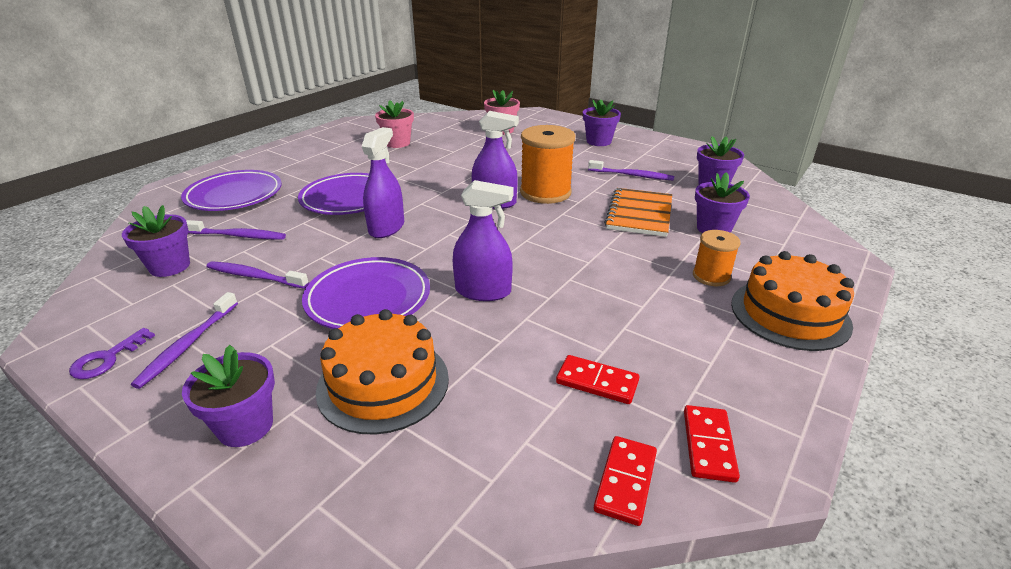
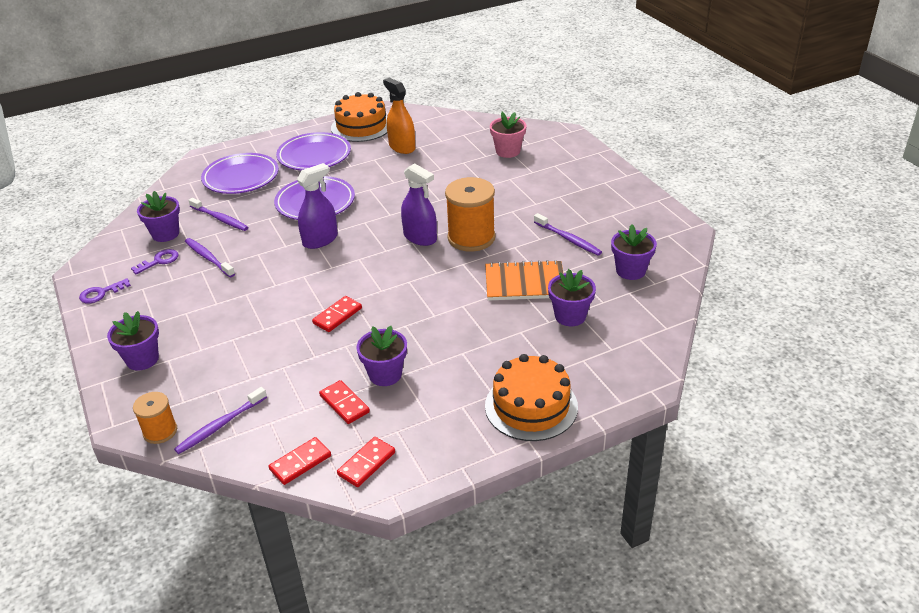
camera: 30 degrees right, 5 degrees up
(182, 297) = (159, 261): none -> purple key
(188, 344) = (144, 298): purple toothbrush -> purple toothbrush (220, 425)
(368, 299) = (262, 298): purple plate -> purple plate (314, 156)
(383, 383) = (226, 360): orange cake -> orange cake (361, 126)
(397, 143) = (402, 147): pink flower pot -> orange spray bottle
(483, 291) = (337, 316): purple spray bottle -> red domino
(598, 141) = (585, 188): purple flower pot -> purple flower pot (385, 374)
(639, 214) = (525, 283): orange notebook -> orange notebook turned 45 degrees clockwise
(711, 276) = (511, 357): orange spool -> orange spool (160, 431)

